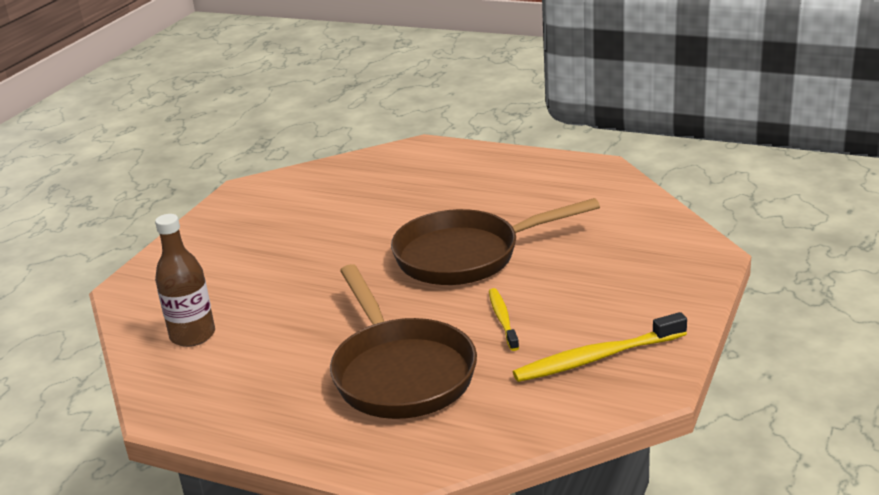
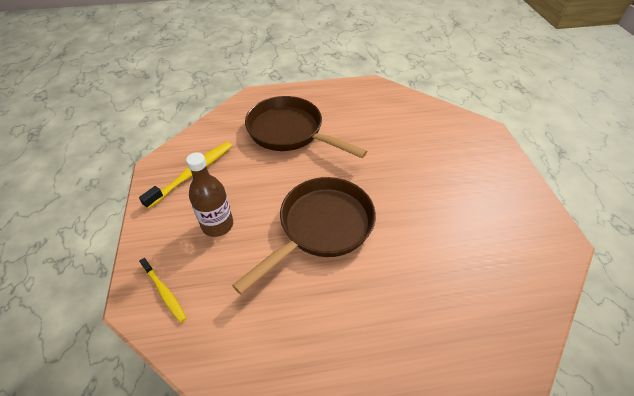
camera: 145 degrees right, 20 degrees up
(192, 335) = (411, 117): brown bottle -> brown bottle (217, 225)
(503, 319) = (260, 181): yellow toothbrush -> yellow toothbrush (164, 292)

